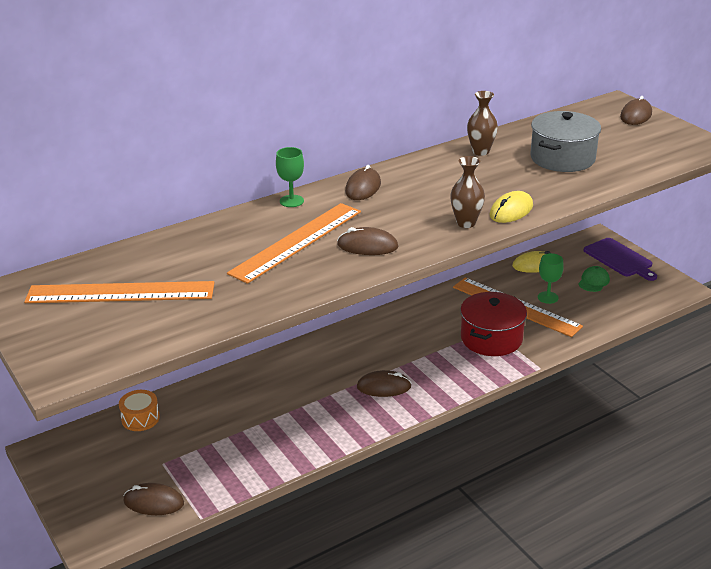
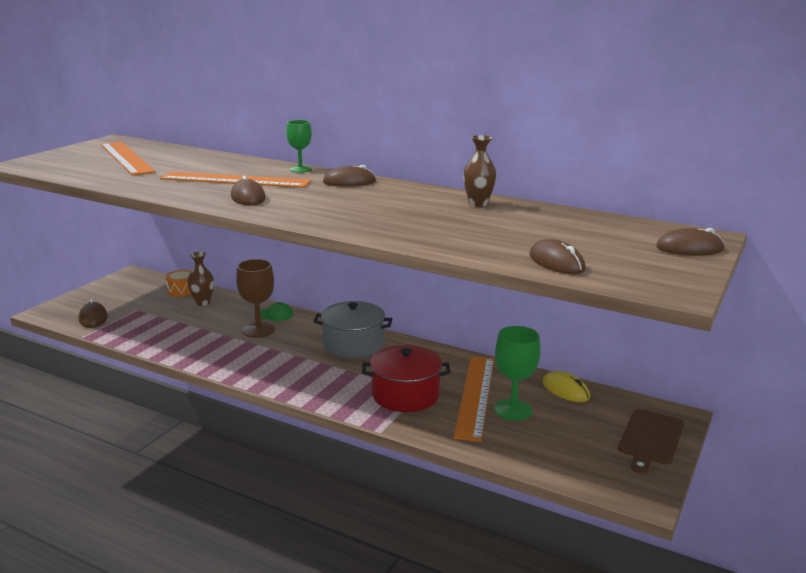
camera: 60 degrees right, 10 degrees down
(299, 386) = (258, 330): none -> brown goblet
(384, 387) = (285, 362): brown mouse -> brown mouse (556, 262)
(466, 223) = (323, 218): brown vase -> brown vase (202, 302)
(511, 210) = (368, 229): yellow mouse -> none
(548, 297) = (513, 410): green goblet -> green goblet, size x1.55
(562, 158) = (515, 232): grey pot -> grey pot (353, 345)
(593, 281) = (579, 431): green cap -> green cap (274, 315)
(619, 259) = (650, 439): purple cutting board -> brown cutting board

